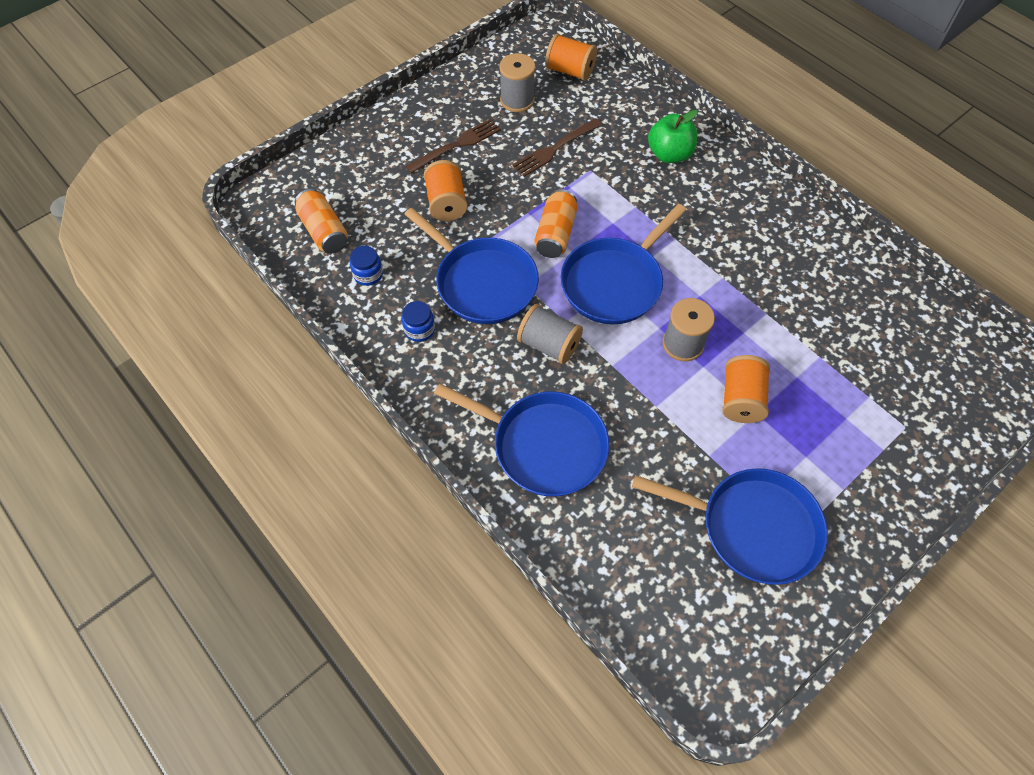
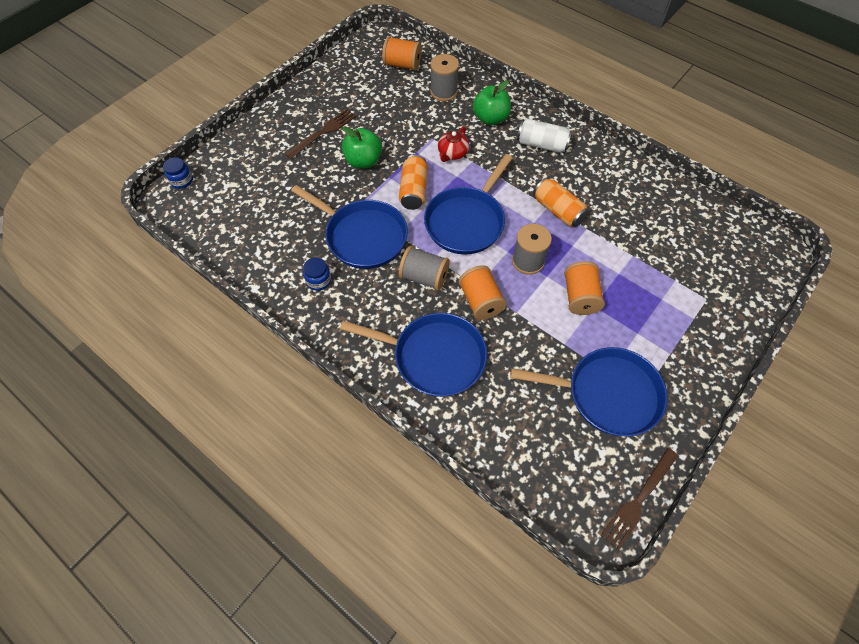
camera: 10 degrees left, 0 degrees up
(324, 231) = (227, 214): orange can -> orange can (558, 210)
(368, 274) = (269, 243): blue jar -> blue jar (182, 181)
(446, 203) = (323, 178): orange spool -> orange spool (480, 301)
(500, 188) = (363, 161): none -> green apple
(517, 100) = (365, 92): grey spool -> grey spool (444, 92)
(555, 149) = (401, 125): brown fork -> brown fork (638, 500)
(612, 193) = (452, 153): none -> red teapot
(729, 197) = (542, 144): none -> white can

